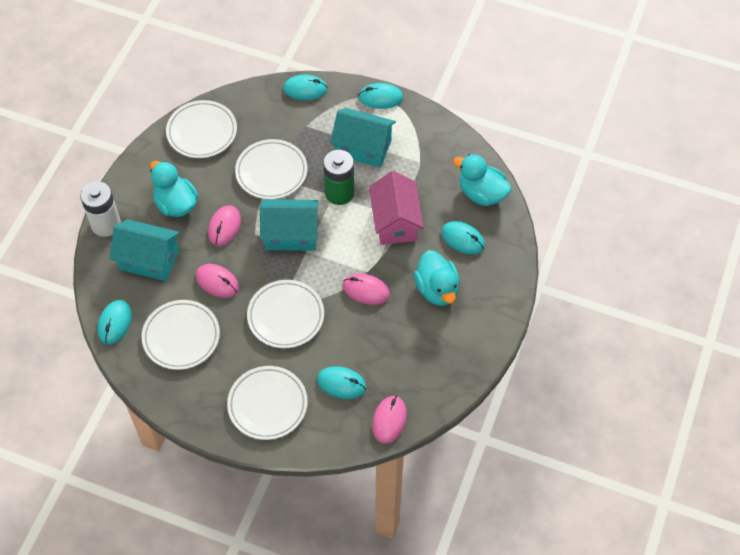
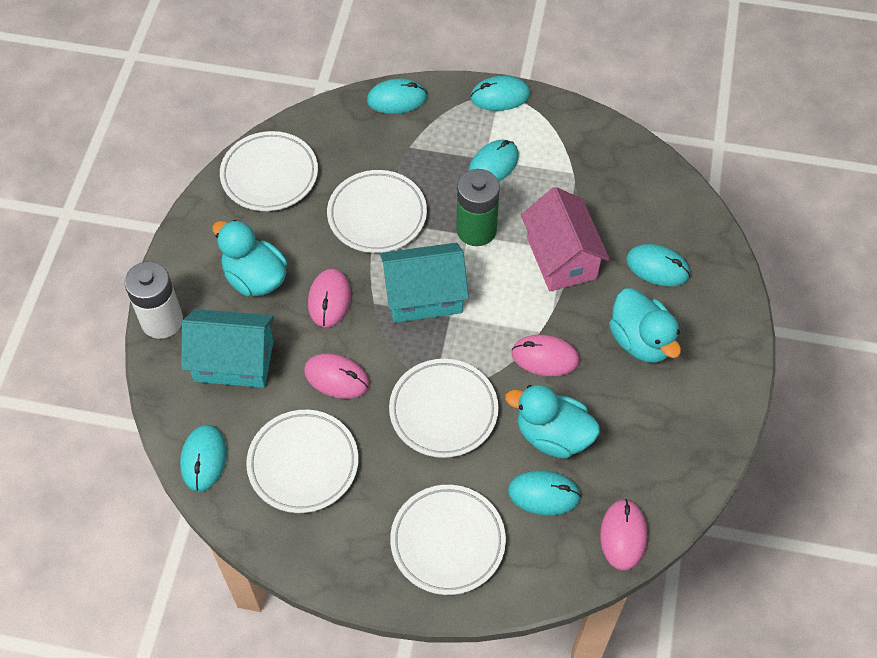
camera: 10 degrees left, 0 degrees up
(363, 148) = (493, 165): turquoise house -> turquoise mouse
(481, 194) = (666, 203): turquoise duck -> turquoise duck (552, 435)

